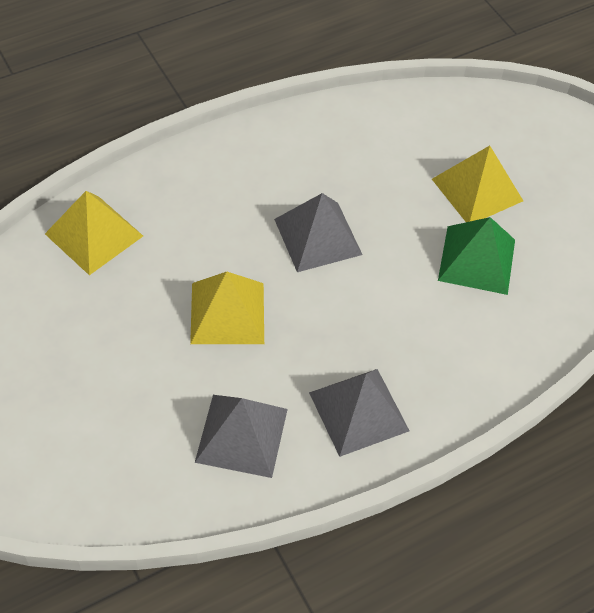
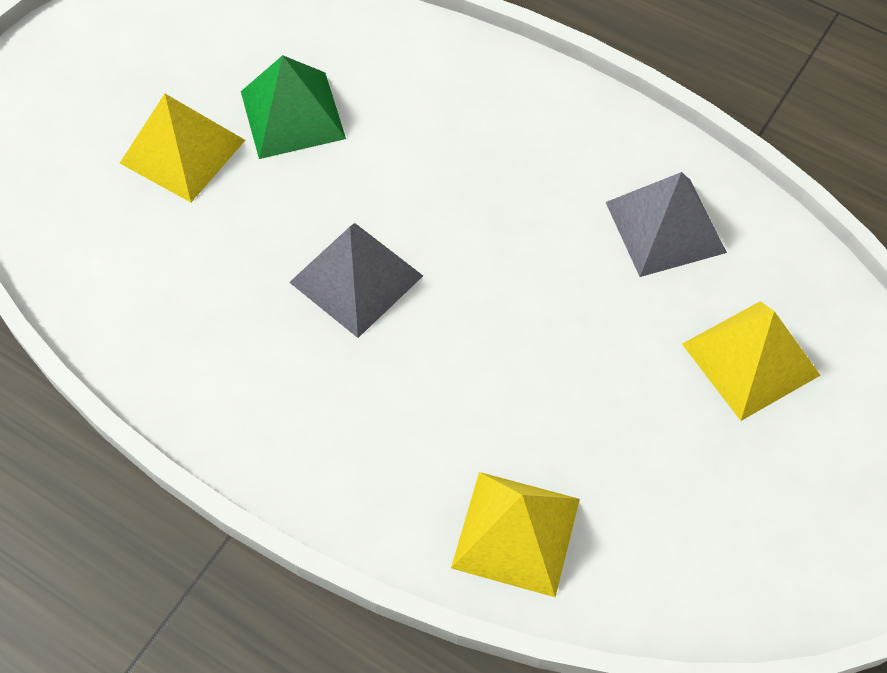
camera: 115 degrees left, 5 degrees up
(227, 313) = (527, 317): yellow pyramid -> yellow pyramid (750, 359)
(358, 411) = (562, 141): grey pyramid -> none

